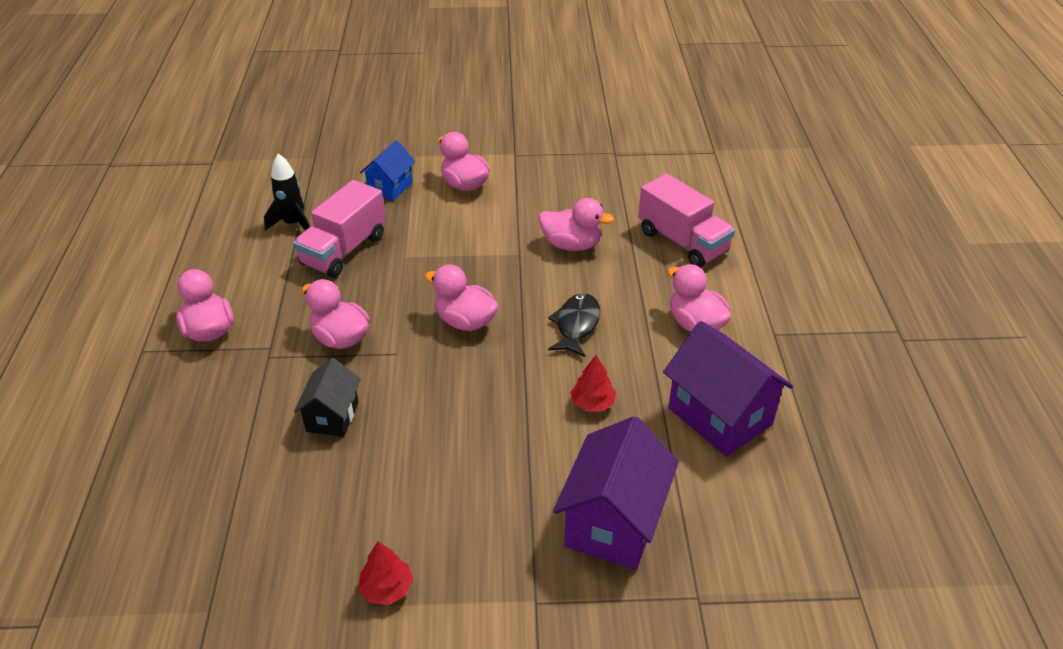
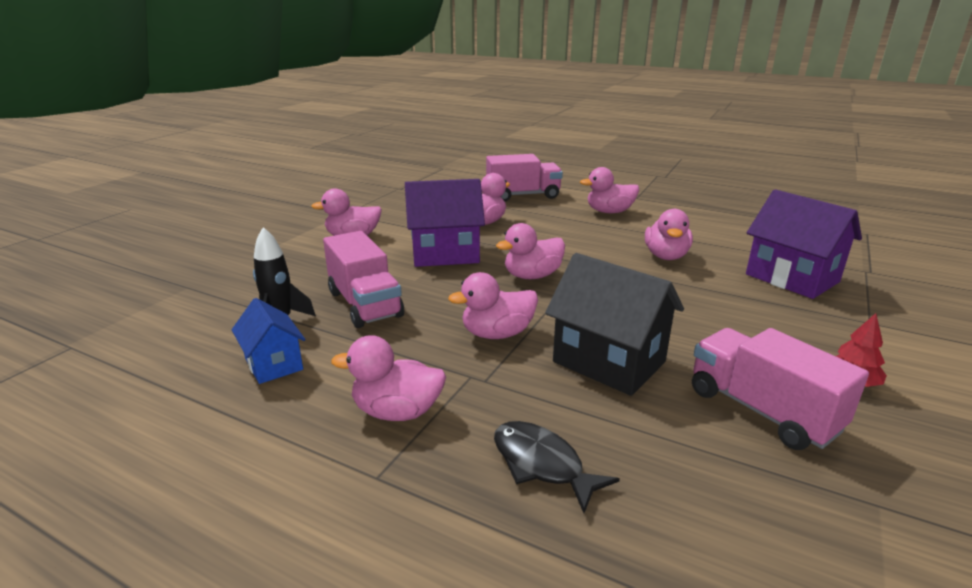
camera: 60 degrees left, 15 degrees down
(305, 527) = (762, 410): none -> pink truck
(332, 416) = (609, 362): black house -> black house, size x1.69
(390, 187) = (304, 264): blue house -> blue house (274, 364)
(576, 325) = (577, 242): black fish -> black fish (542, 464)
(592, 403) = (666, 256): red tree -> pink duck
(720, 416) = (702, 227): purple house -> purple house (445, 254)

